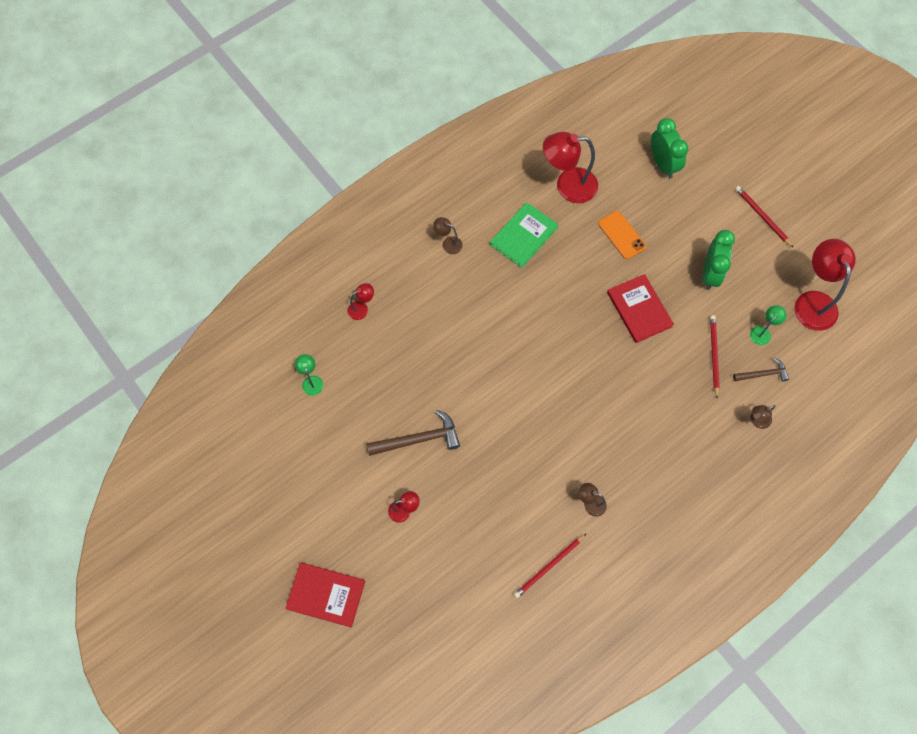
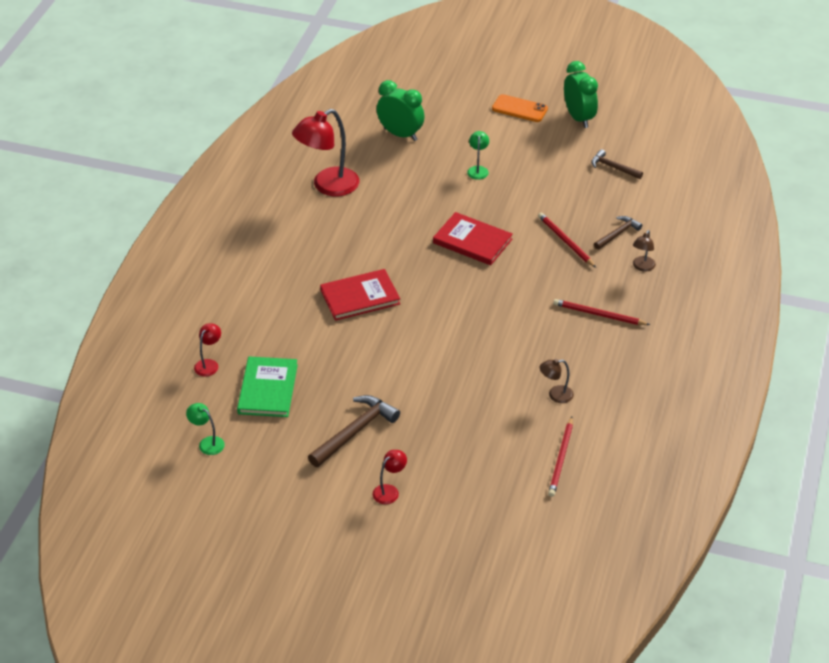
camera: 35 degrees left, 25 degrees down
(326, 595) = (372, 595): red book -> red book (360, 297)
(448, 243) = (251, 277): brown lamp -> none
(523, 236) = (319, 239): green book -> green book (268, 389)
(621, 235) = (409, 198): orange phone -> orange phone (519, 109)
(710, 274) = (511, 189): green clock -> green clock (578, 118)
(762, 216) = (519, 131): red pencil -> red pencil (599, 314)
(762, 332) = (591, 206): green lamp -> green lamp (478, 169)
(813, 301) = (613, 167): red lamp -> brown hammer

